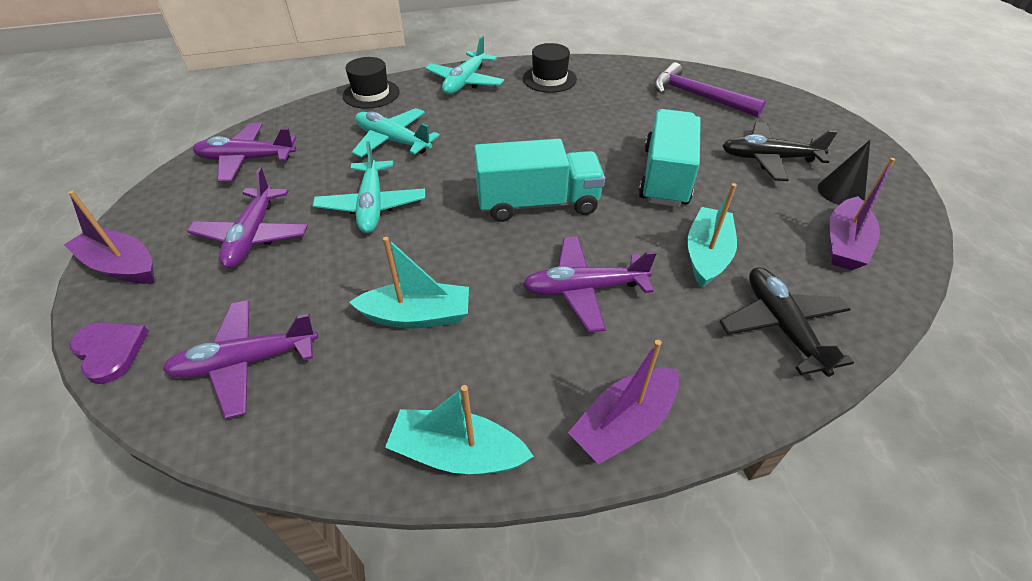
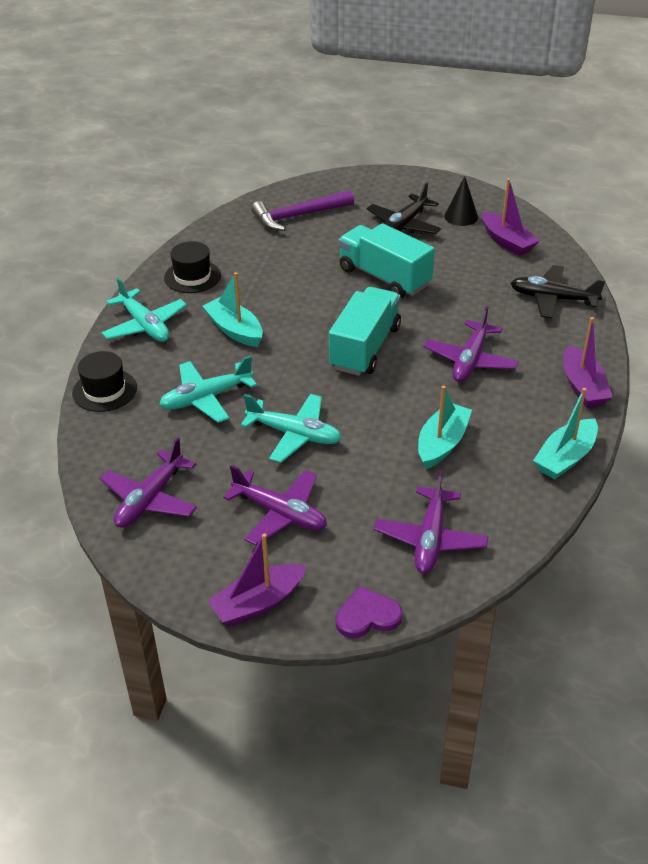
camera: 60 degrees left, 5 degrees down
(706, 255) = (476, 297): turquoise boat -> turquoise boat (234, 330)

